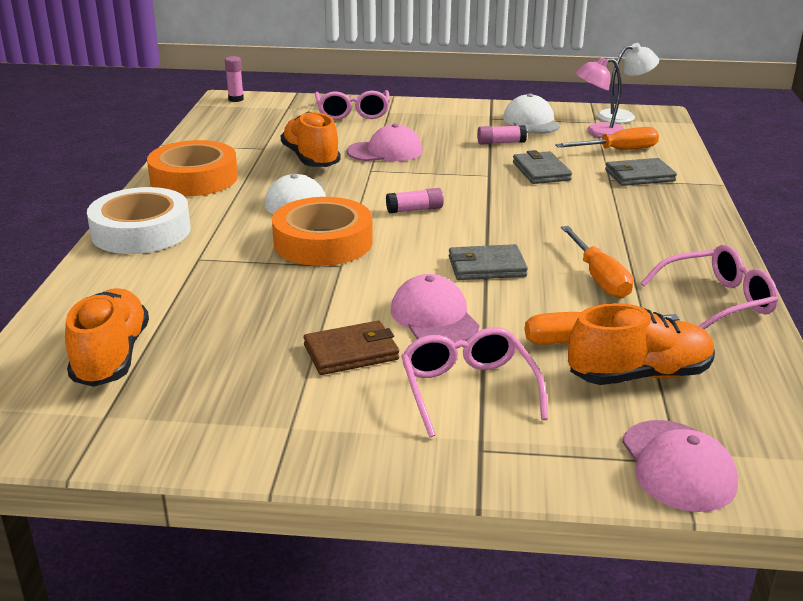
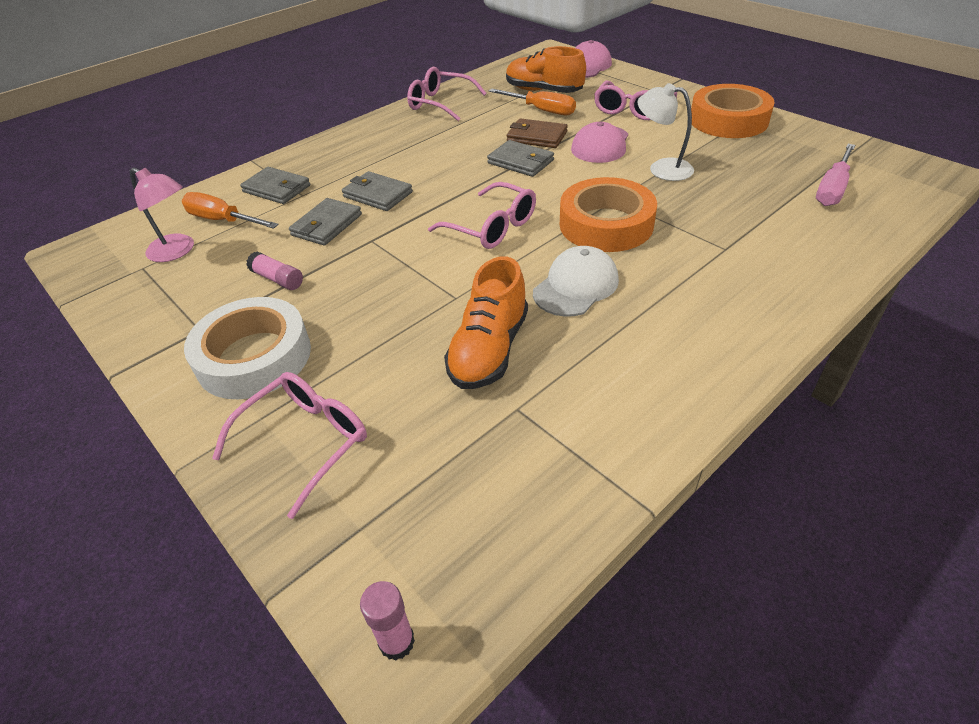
camera: 135 degrees left, 15 degrees up
(111, 357) = (832, 189): orange shoe -> pink screwdriver
(141, 231) = (765, 306): white tape -> white tape (254, 357)
(194, 178) = (656, 379): orange tape -> orange tape (728, 120)
(351, 352) = (672, 143): brown wallet -> brown wallet (536, 137)
(385, 151) = (397, 323): pink cap -> none
(414, 210) = (492, 227): pink glue stick -> pink glasses
(531, 122) = (184, 299): white cap -> none
(552, 198) = (377, 194): none -> grey wallet
(599, 277) = (470, 133): orange screwdriver -> none
(623, 116) = (103, 263): white lamp -> white lamp (661, 168)

